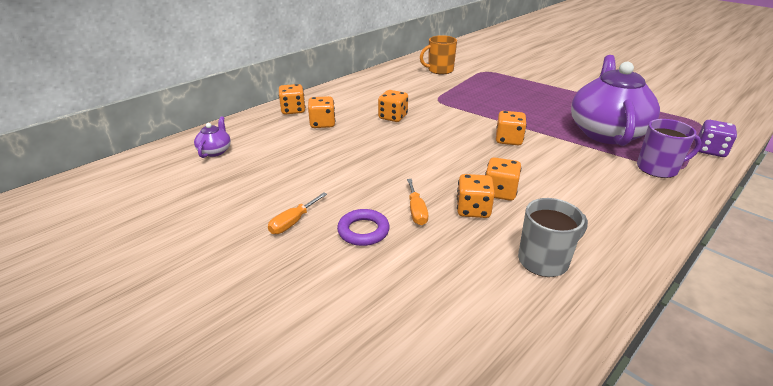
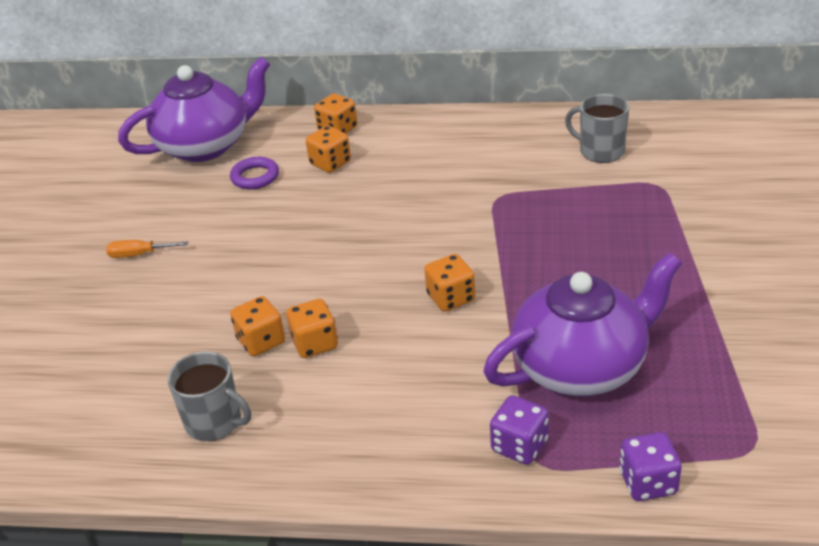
camera: 55 degrees right, 5 degrees up
(215, 151) = (206, 146): purple teapot -> purple teapot, size x2.45
(363, 231) = (162, 297): purple ring -> purple ring (255, 177)
(393, 117) = (404, 194): orange dice -> none
(416, 211) = (223, 309): orange screwdriver -> none
(439, 70) = (600, 151): orange mug -> grey mug
(658, 168) = (519, 445): purple mug -> purple dice

